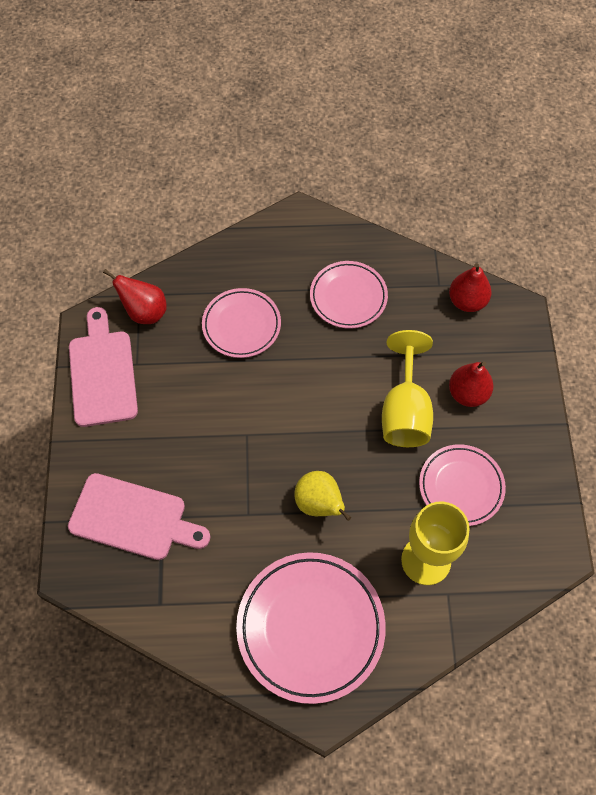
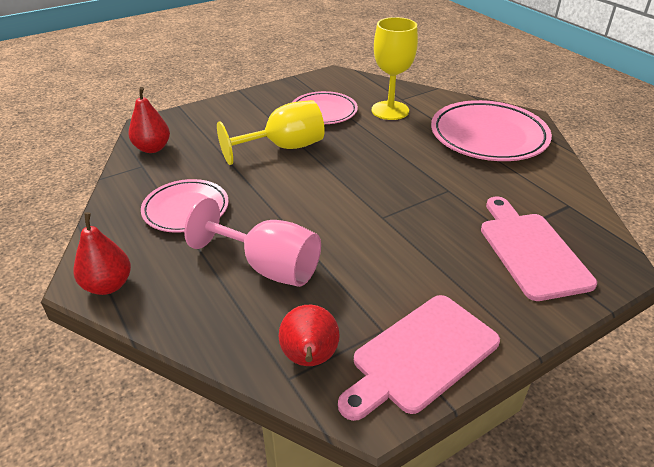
camera: 120 degrees left, 25 degrees down
(241, 325) = (268, 267): pink plate -> pink goblet
(319, 504) = (400, 160): yellow pear -> none
(467, 393) = (244, 127): red pear -> red pear (108, 285)

